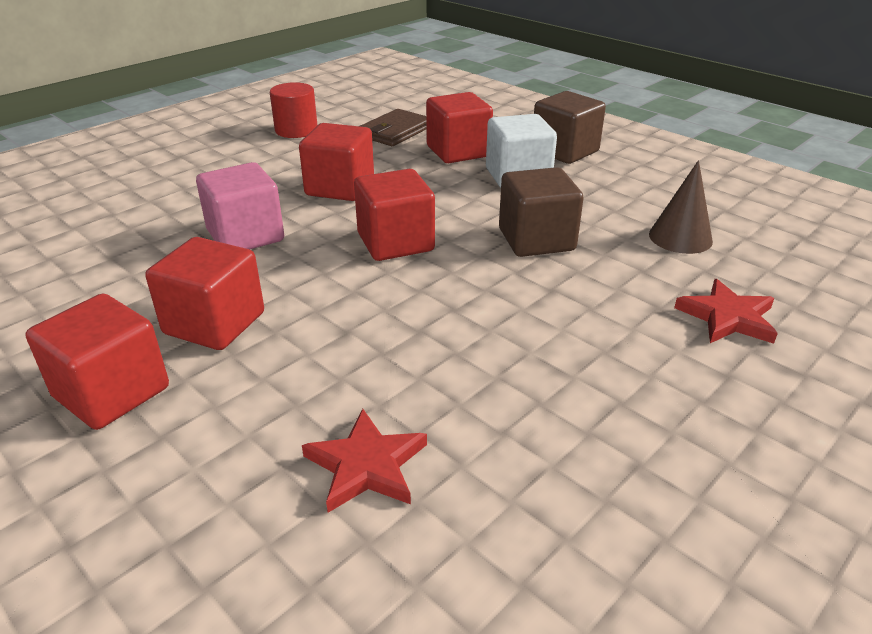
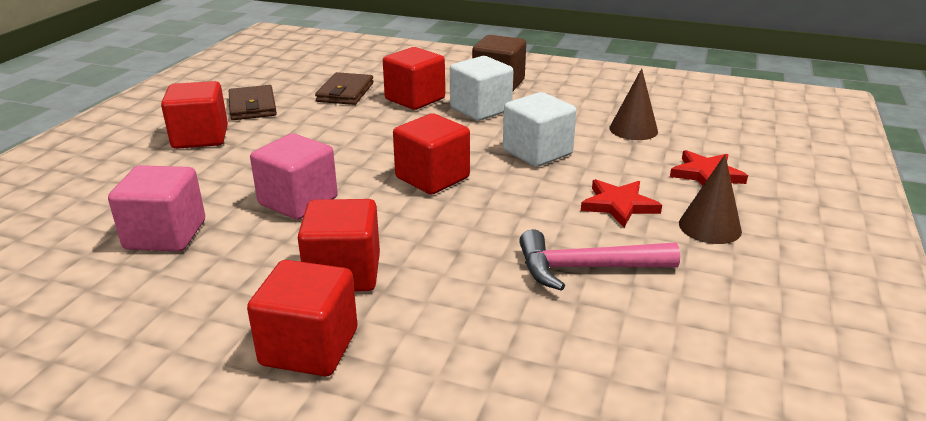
camera: 25 degrees left, 5 degrees down
(106, 240) = (165, 235): none -> pink cube
(296, 130) = (252, 106): red cylinder -> brown wallet
(340, 187) = (342, 146): red cube -> red cube (200, 137)
(366, 465) = (563, 333): red star -> red star (619, 205)
(464, 395) = (585, 268): none -> pink hammer
(536, 240) = (537, 152): brown cube -> white cube
(670, 388) = (710, 227): none -> brown cone

